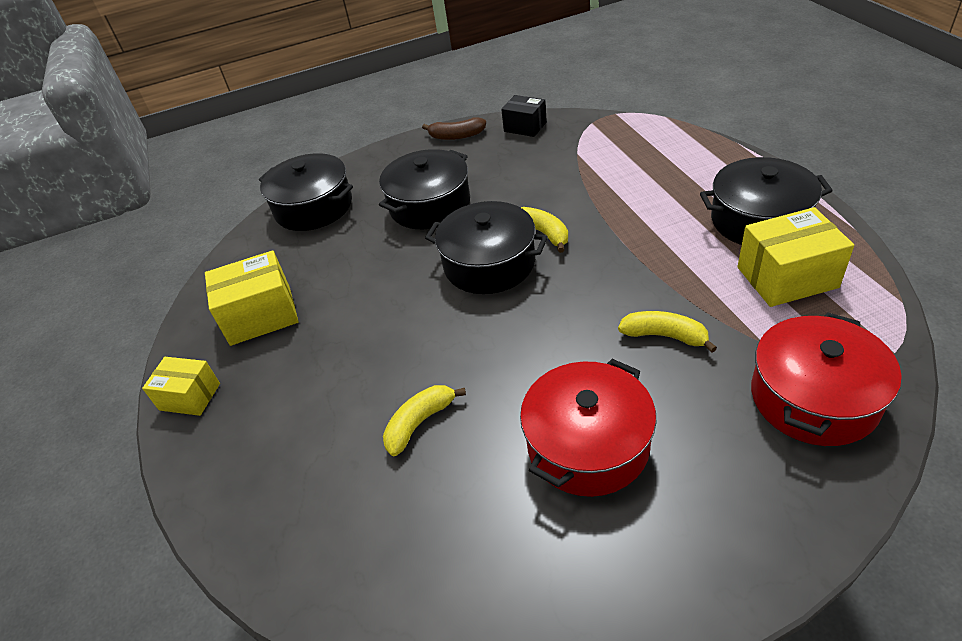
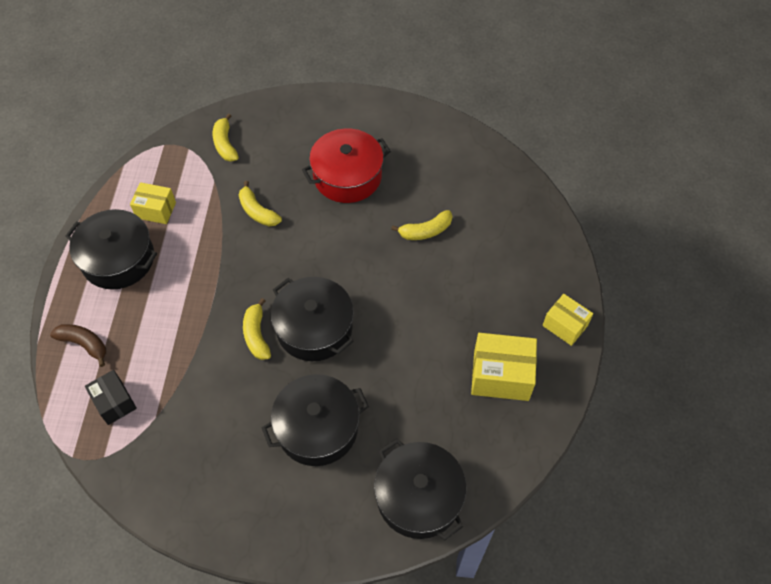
camera: 160 degrees left, 15 degrees up
(456, 136) = (231, 528): brown banana -> brown banana (84, 344)
(525, 127) = (161, 495): black box -> black box (114, 402)
(787, 277) = (156, 210): yellow box -> yellow box, size x0.64
(814, 398) = (225, 144): red pot -> yellow banana

